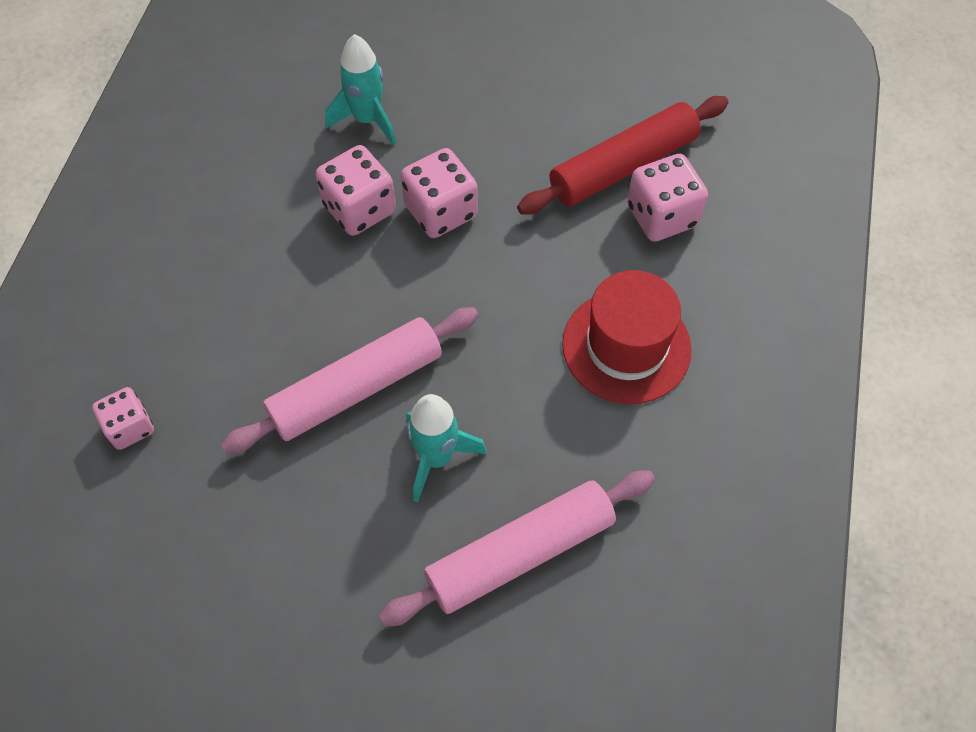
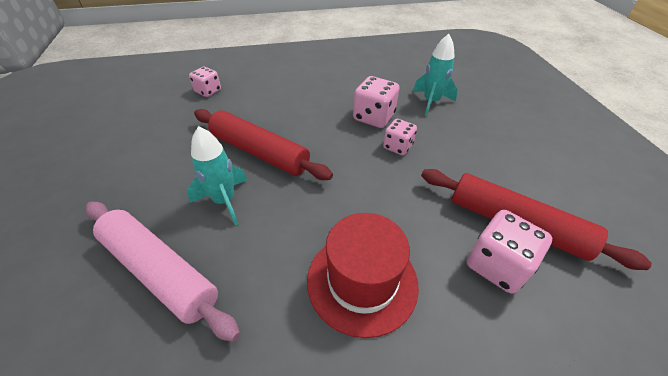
camera: 65 degrees right, 15 degrees down
(356, 389) = (259, 152): pink rolling pin -> red rolling pin
(441, 211) = (398, 146): pink dice -> pink dice, size x0.65

